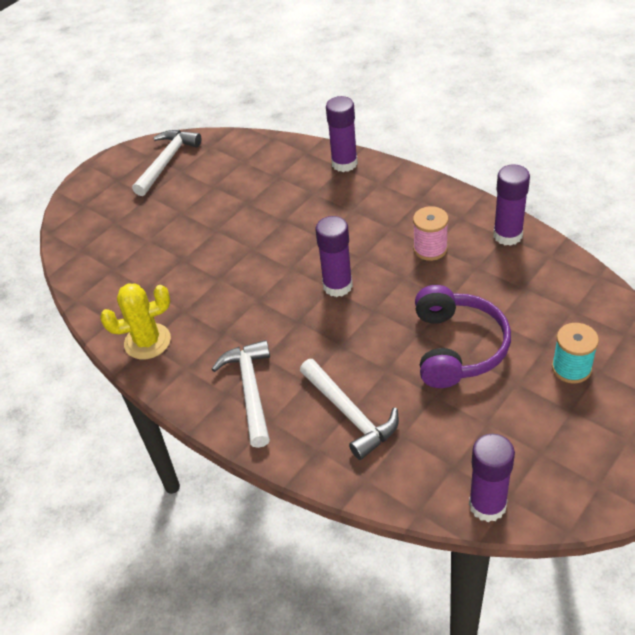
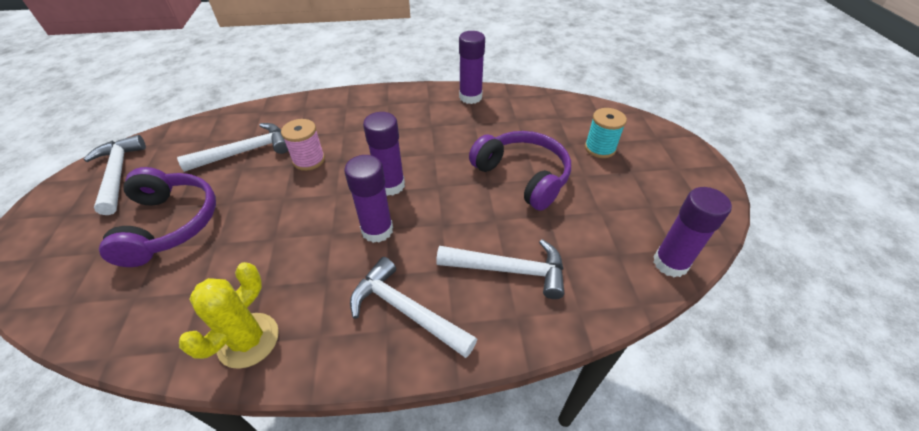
camera: 50 degrees left, 0 degrees up
(167, 226) = (170, 224): none -> purple headphones
(261, 188) = (245, 152): none -> white hammer
(344, 163) = (303, 106): purple glue stick -> purple glue stick (377, 230)
(430, 249) = (431, 128): pink spool -> pink spool (309, 160)

